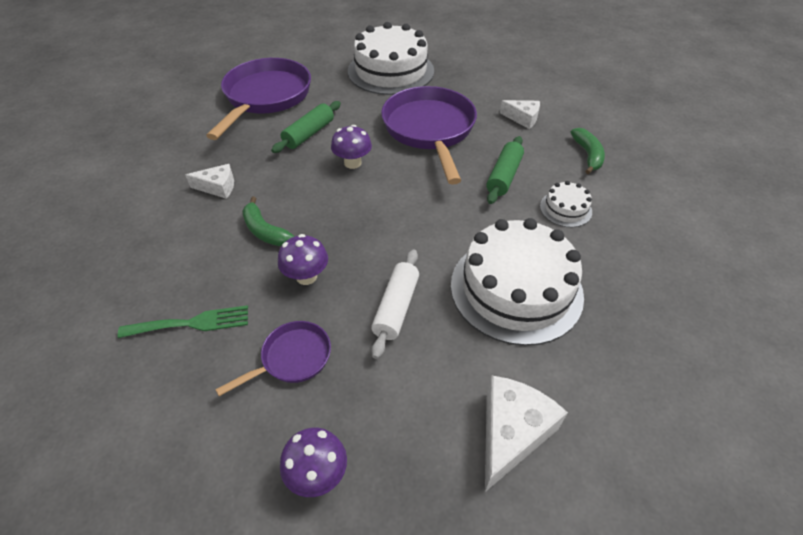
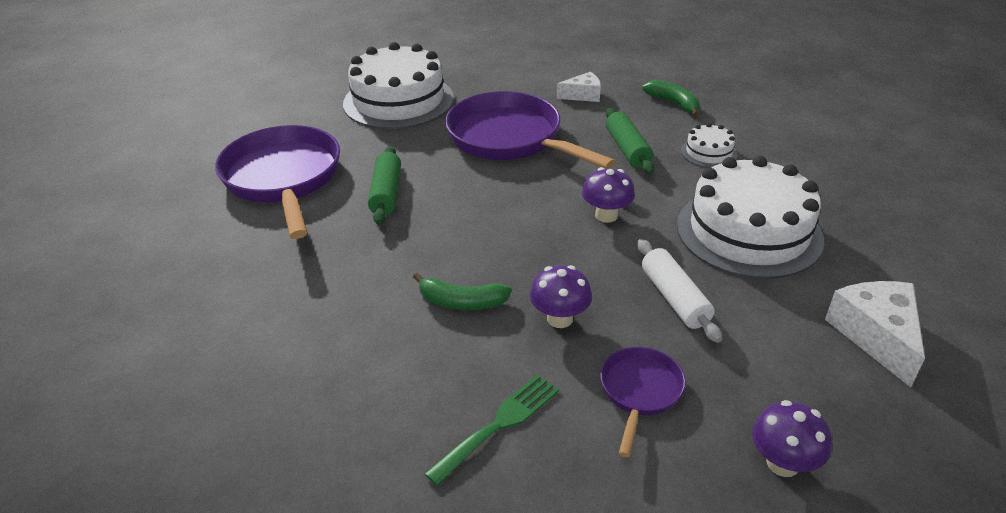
camera: 35 degrees left, 10 degrees down
(218, 187) = (349, 289): white cheese -> none
(352, 163) = (471, 199): purple mushroom -> purple mushroom (606, 215)

